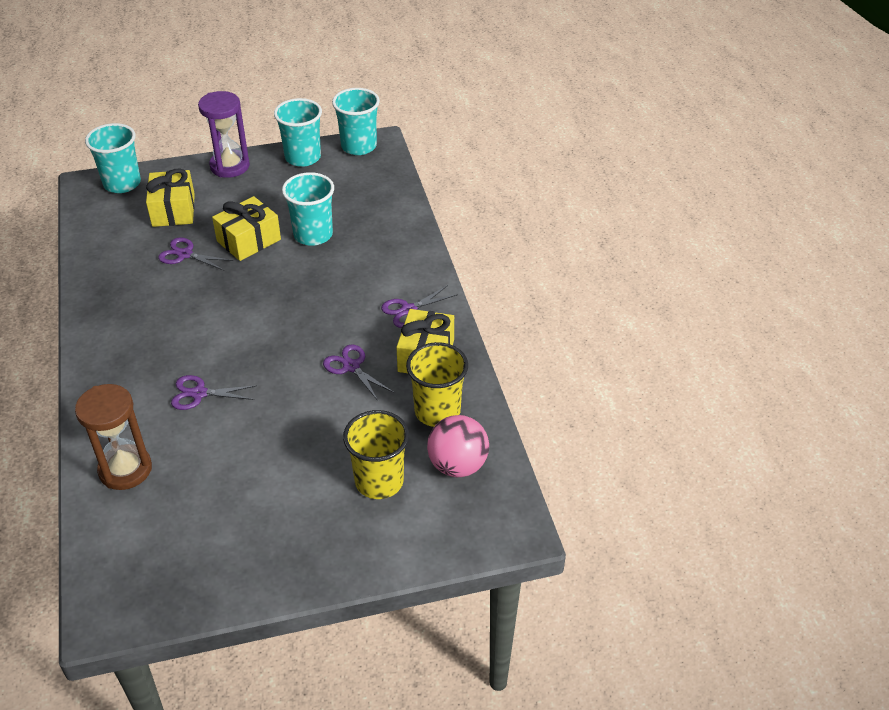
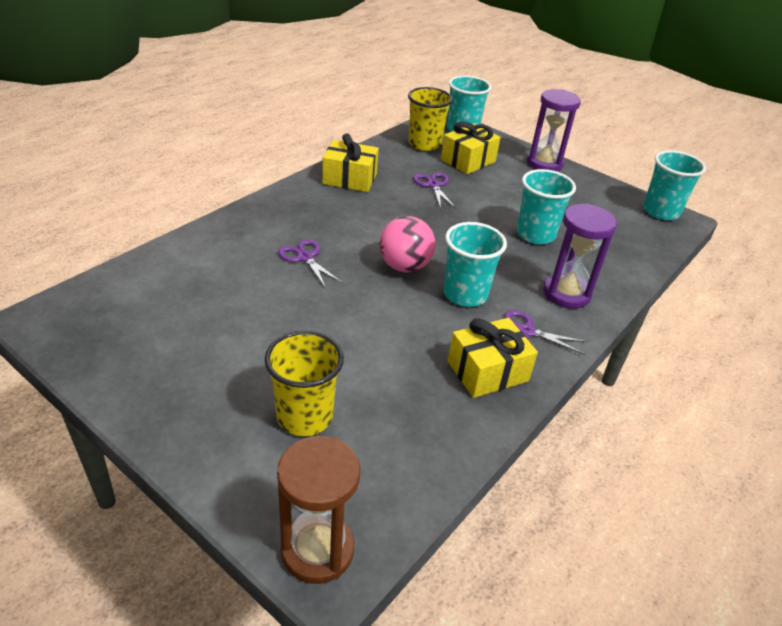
camera: 50 degrees right, 5 degrees down
(125, 469) = (196, 258): brown hourglass -> brown hourglass (317, 550)
(249, 240) = (486, 206): yellow gift -> yellow gift (349, 179)
(303, 157) = (605, 190): turquoise cup -> turquoise cup (465, 294)
(351, 366) = (421, 328): purple scissors -> none
(392, 263) = (566, 293): none -> purple hourglass
(437, 411) = (429, 415): yellow cup -> yellow cup (424, 144)
(457, 465) = (376, 469): pink ball -> pink ball (404, 266)

